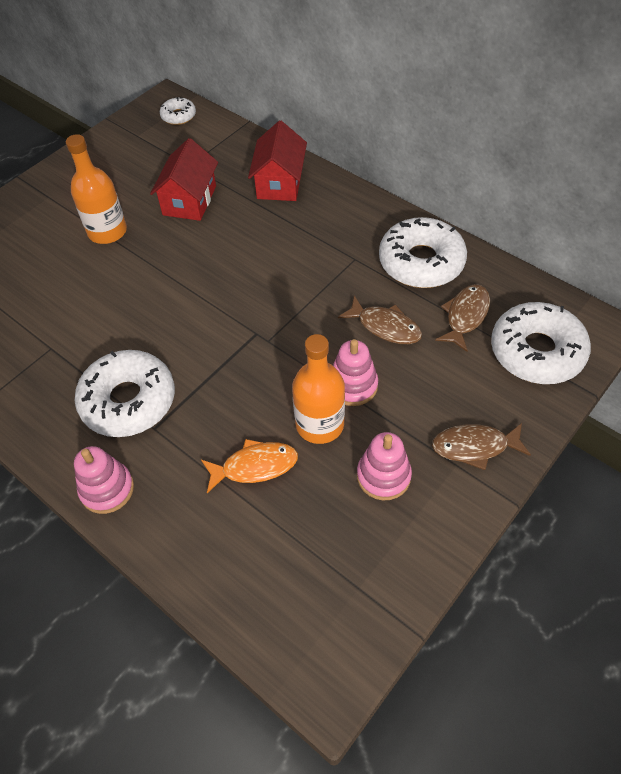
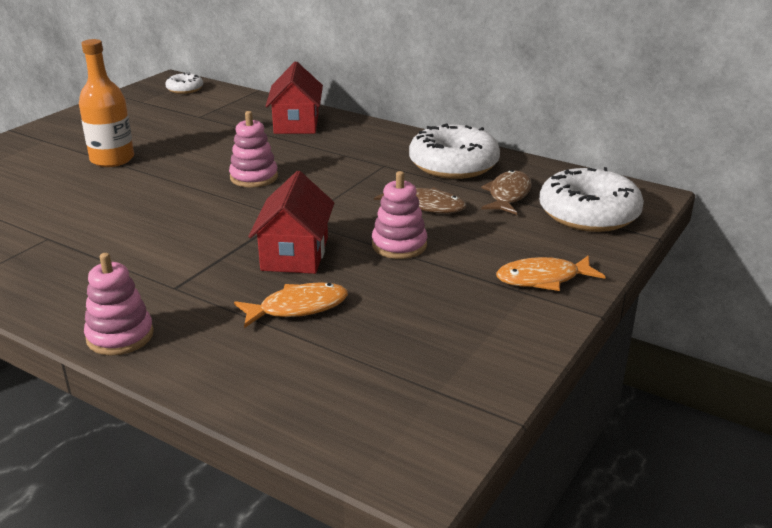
camera: 10 degrees left, 25 degrees down
(128, 401) = (143, 270): white donut -> none
(189, 200) = (201, 137): red house -> red house (295, 254)
(319, 424) = (368, 273): orange bottle -> none
(383, 476) = (448, 305): pink stacking toy -> pink stacking toy (254, 177)
(474, 447) = (543, 279): brown fish -> orange fish

